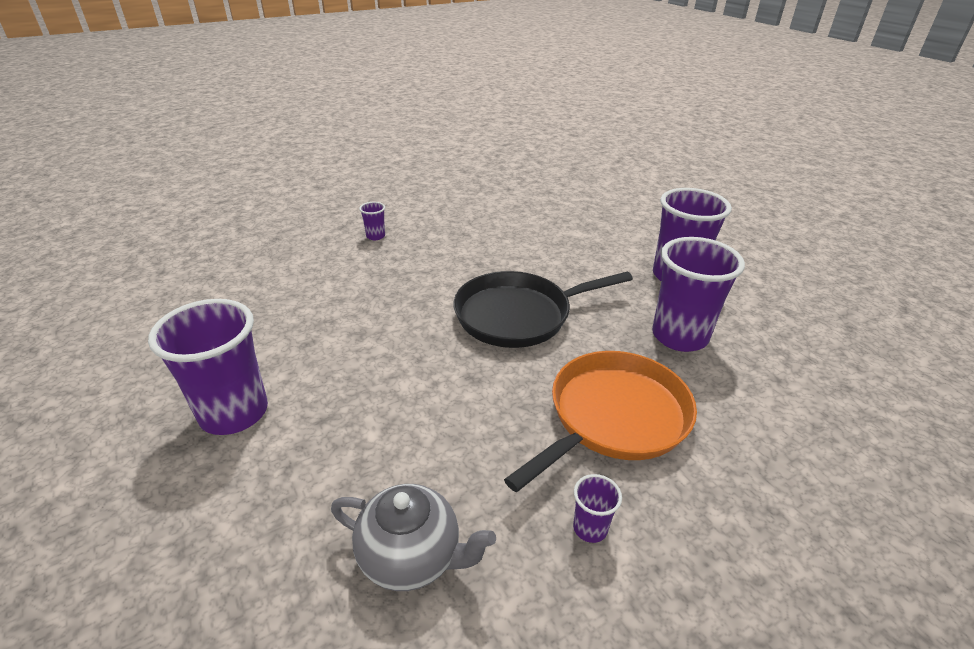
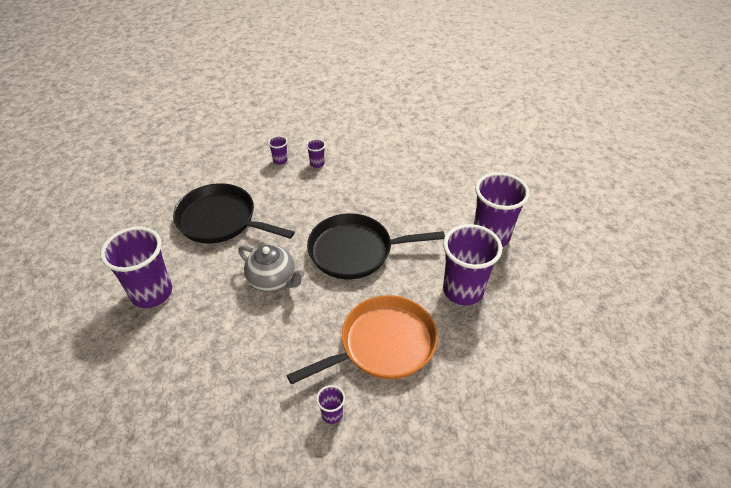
camera: 15 degrees right, 10 degrees up
(315, 308) = (220, 220): none -> black pan
(412, 556) = (225, 407): grey teapot -> grey teapot (273, 280)
(425, 234) = (317, 163): none -> purple cup

